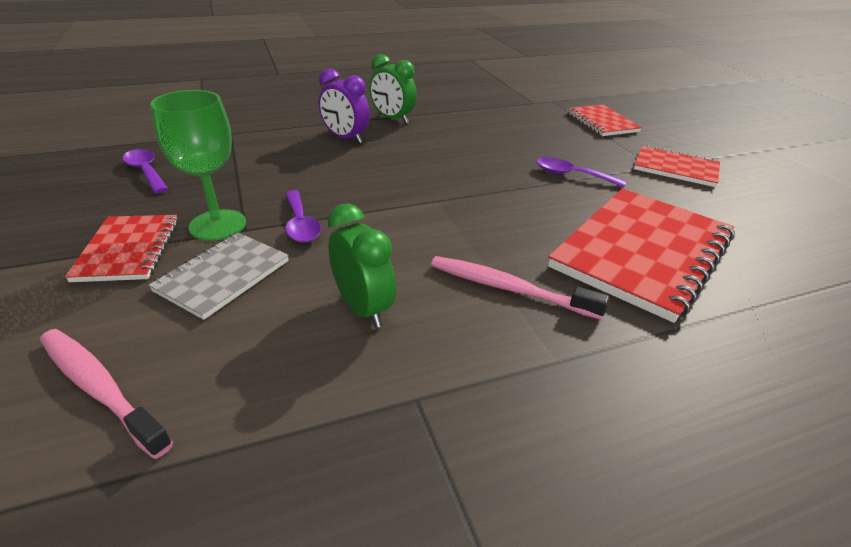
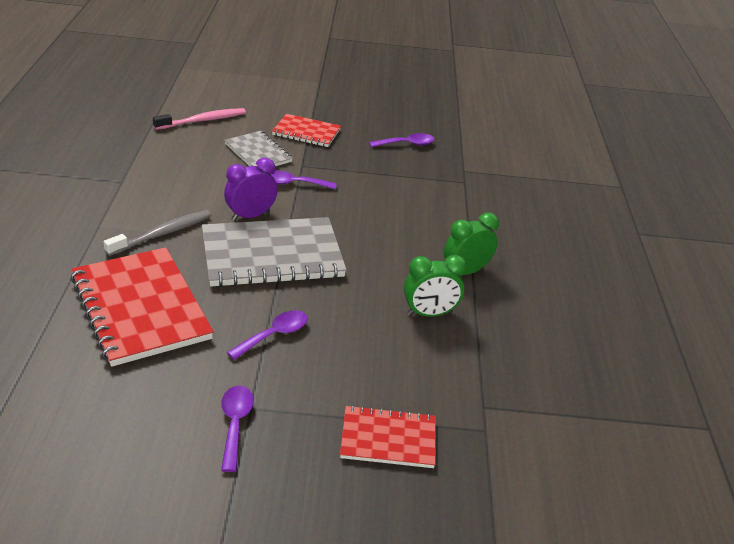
camera: 110 degrees right, 0 degrees up
(218, 225) = (314, 158): green goblet -> none
(345, 138) = (427, 232): purple clock -> purple clock (250, 216)
(363, 308) = (193, 184): green clock -> green clock (429, 313)
(465, 202) = (272, 255): none -> grey notebook
(508, 288) = (162, 234): pink toothbrush -> grey toothbrush
(675, 168) = (235, 424): red notebook -> purple spoon

